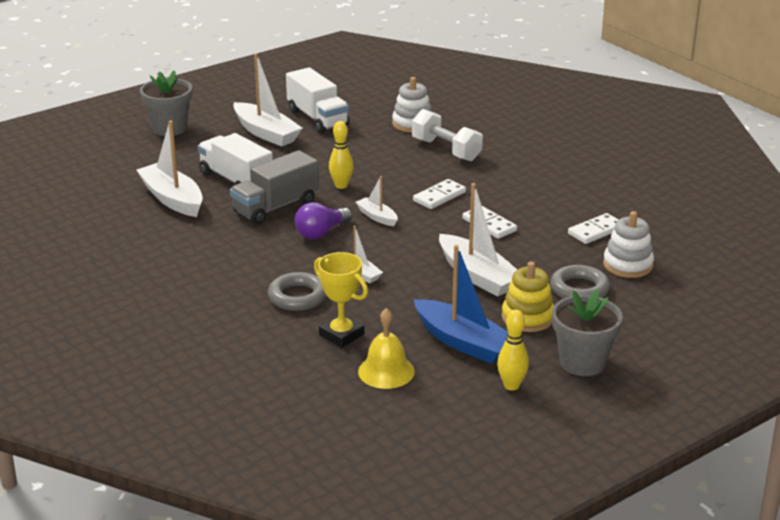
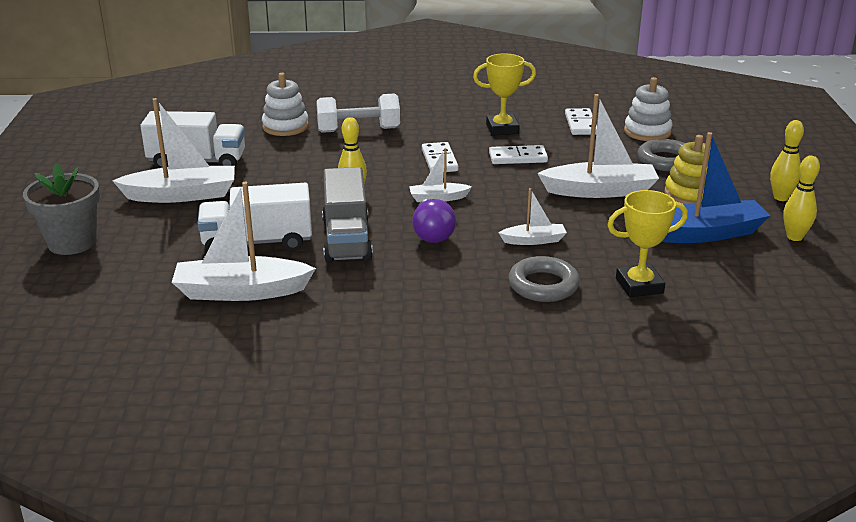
camera: 55 degrees left, 0 degrees up
(386, 371) = (725, 285): yellow bell -> none
(533, 202) = (502, 129): none -> yellow trophy
(582, 362) = (781, 197): grey flower pot -> yellow bowling pin

